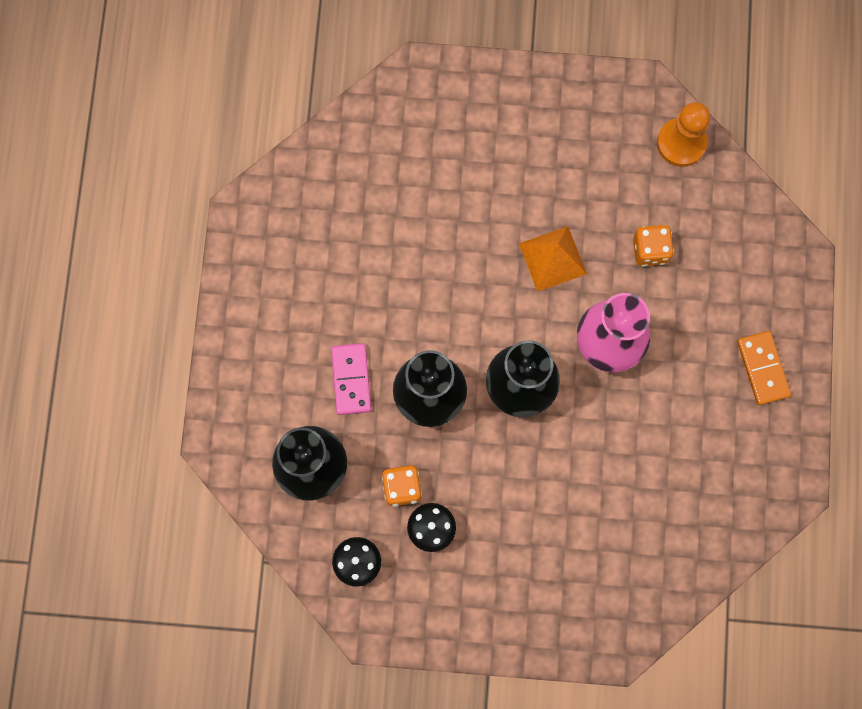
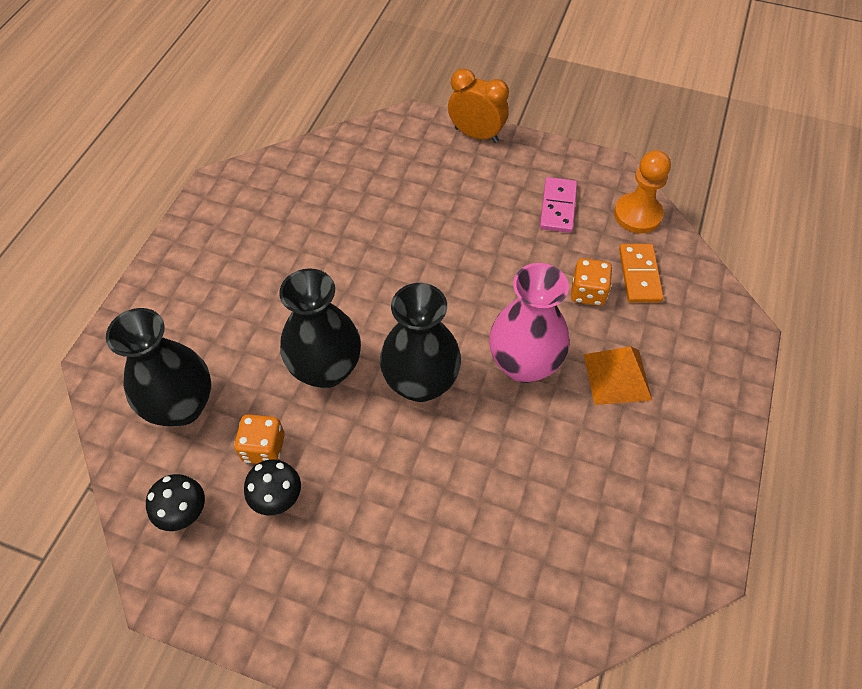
camera: 15 degrees right, 20 degrees down
(351, 379) = (255, 335): pink domino -> pink domino (558, 207)
(492, 77) = (476, 135): none -> orange clock
(552, 258) = (489, 278): orange pyramid -> orange pyramid (617, 376)
(762, 368) = (687, 425): orange domino -> orange domino (639, 275)

